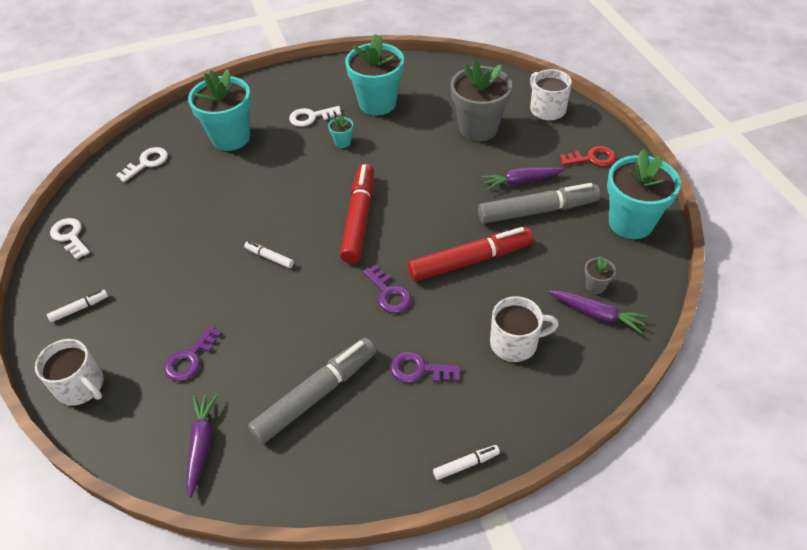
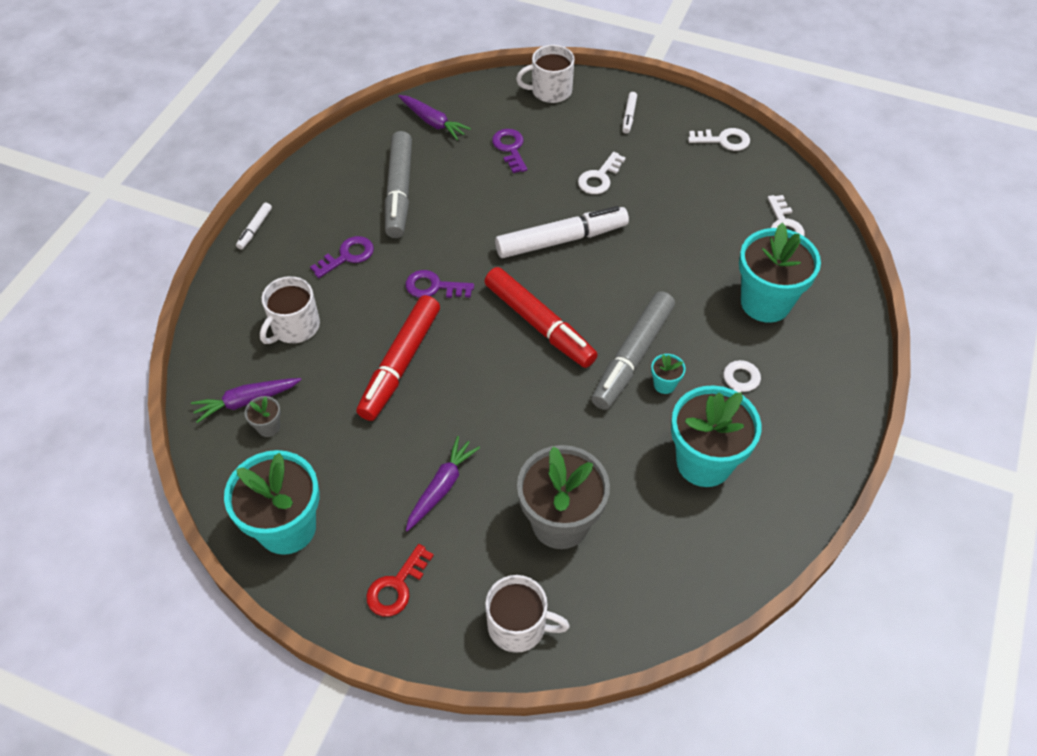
camera: 130 degrees right, 5 degrees up
(179, 279) = (599, 178): none -> white key
(269, 257) = (561, 240): white marker -> white marker, size x2.27
(537, 211) = (392, 465): grey marker -> grey marker (633, 356)

